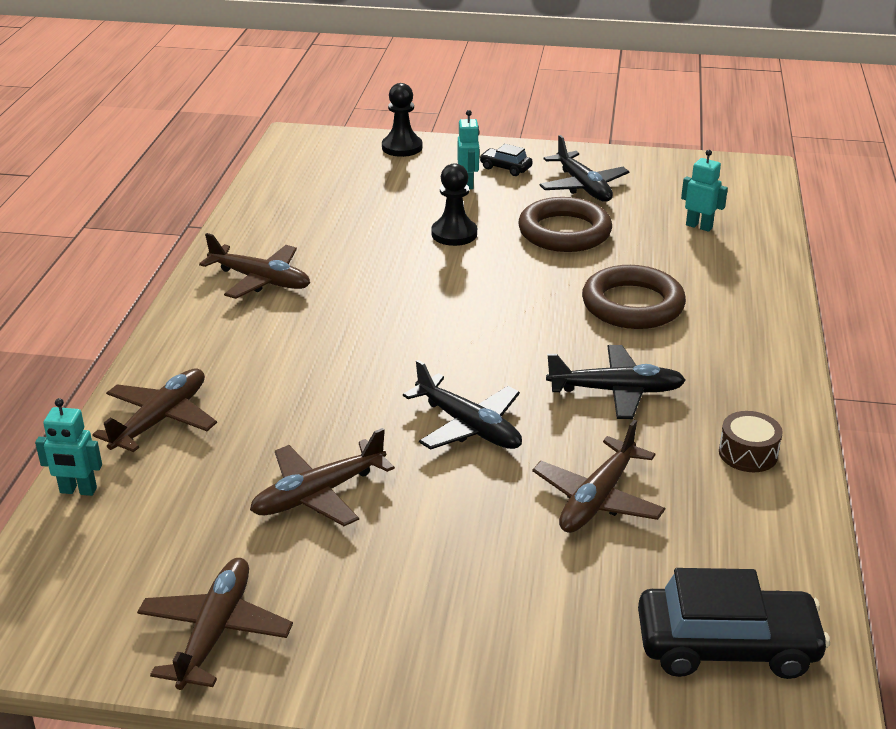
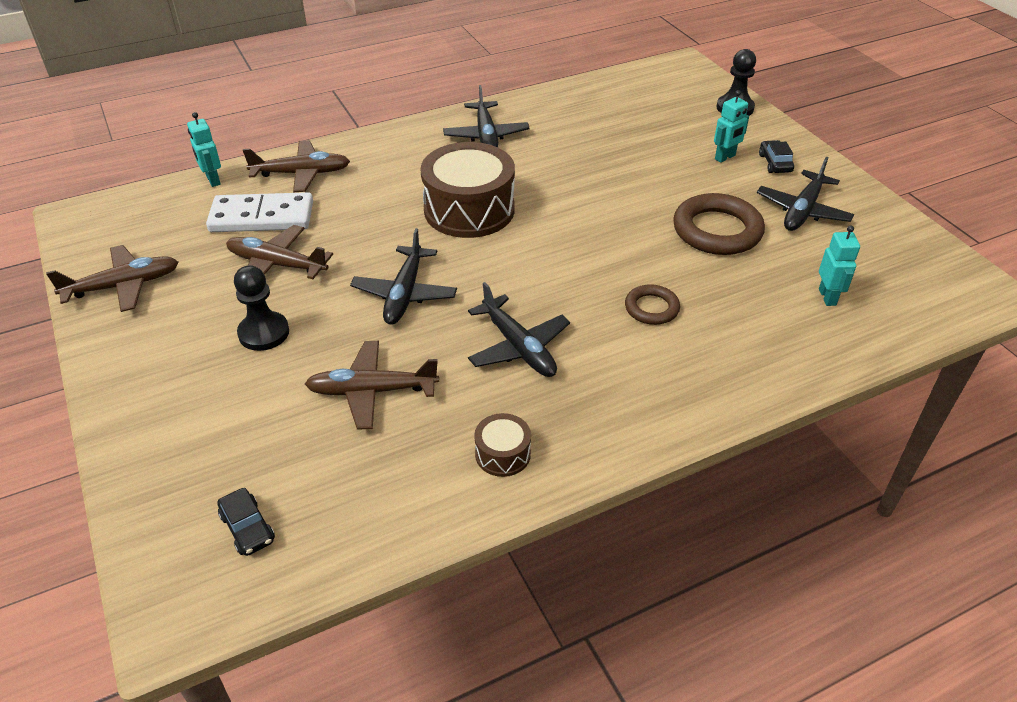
camera: 55 degrees right, 10 degrees up
(211, 476) = (262, 217): none -> white domino
(260, 280) = (486, 135): brown plane -> black plane
(376, 338) = (469, 210): none -> brown drum
(454, 234) = (644, 182): black pawn -> black pawn (264, 333)
(632, 305) = (651, 308): brown ring -> brown ring, size x0.55
(727, 646) = (247, 528): black car -> black car, size x0.49

